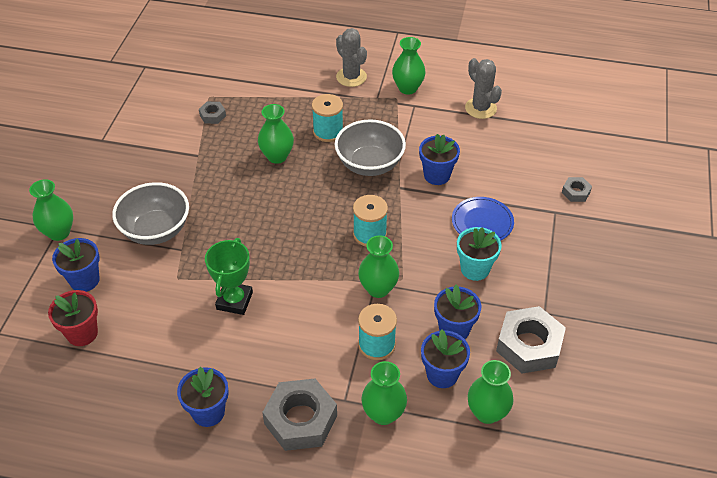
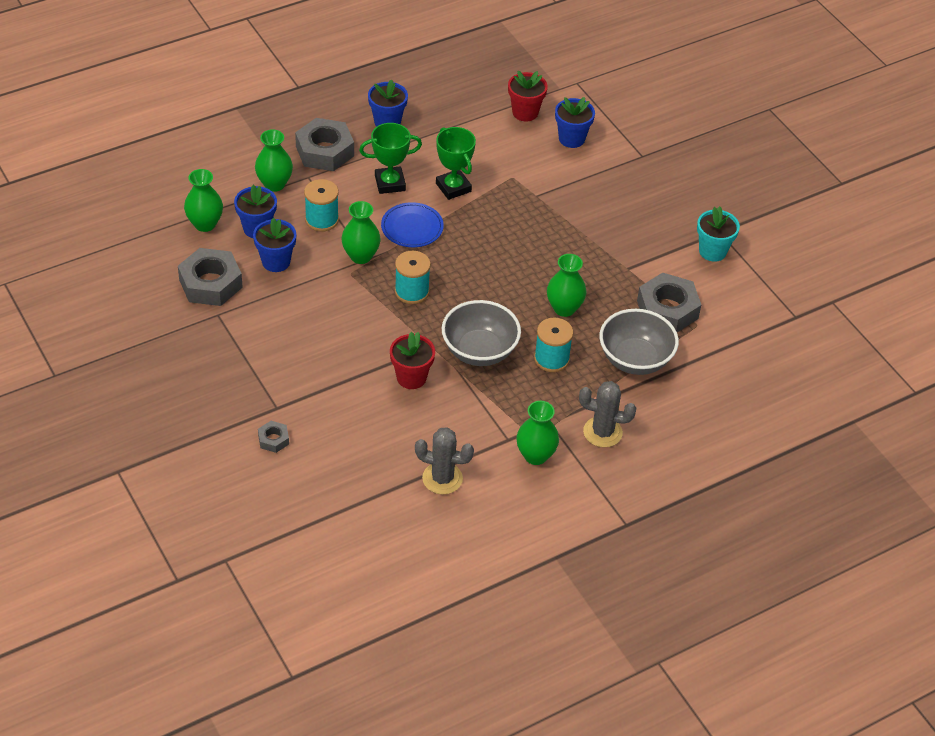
camera: 135 degrees right, 0 degrees up
(59, 232) = (637, 154): green vase -> none
(156, 230) = (573, 196): grey bowl -> grey bowl (635, 359)
(212, 115) = (667, 309): grey nut -> grey nut, size x2.08
(281, 341) = (390, 183): none -> green trophy
(437, 175) = (411, 377): blue flower pot -> red flower pot
(475, 269) = (301, 315): turquoise flower pot -> turquoise flower pot (712, 251)
(482, 222) = (331, 358): blue plate -> blue plate (412, 227)

